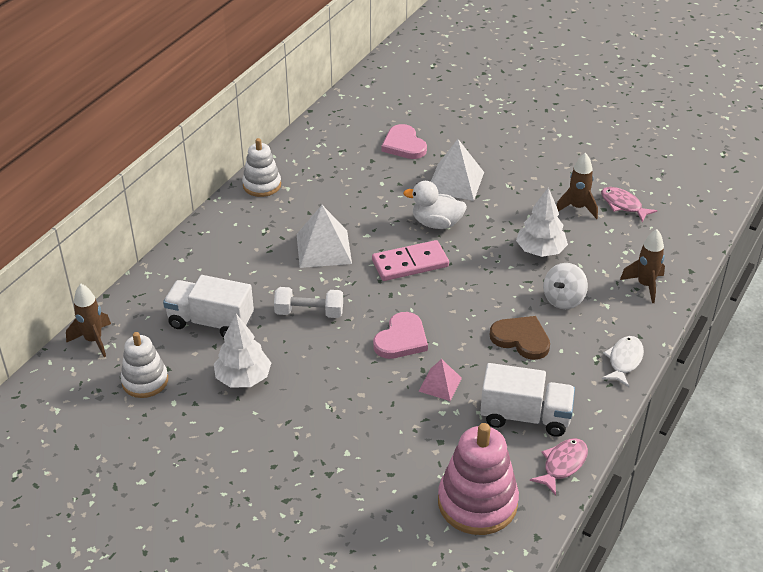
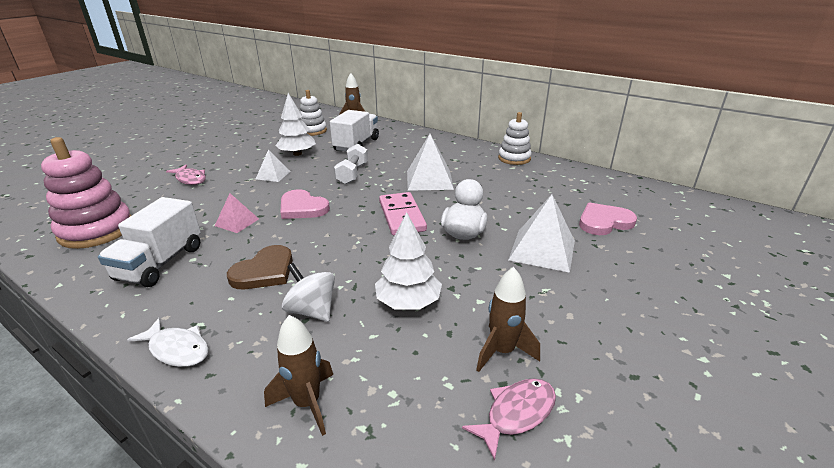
camera: 95 degrees right, 10 degrees down
(316, 386) = (273, 175): none -> white pyramid
(562, 464) = (82, 279): pink fish -> pink fish (190, 179)

